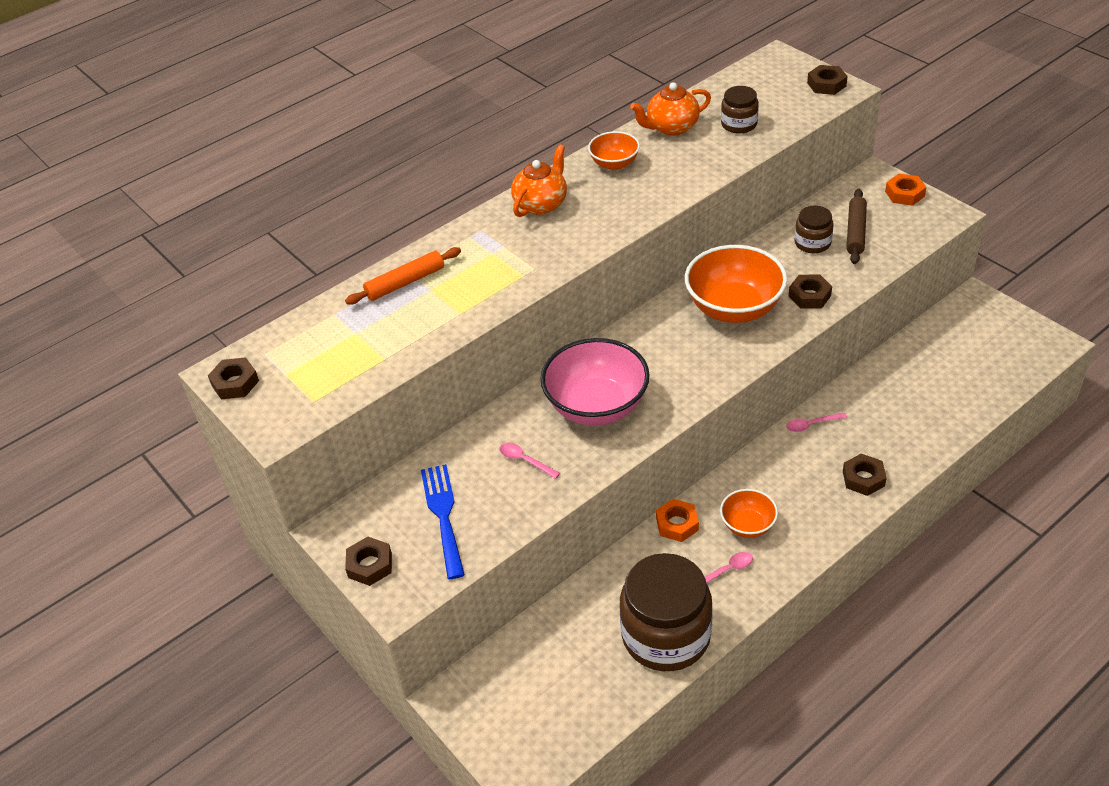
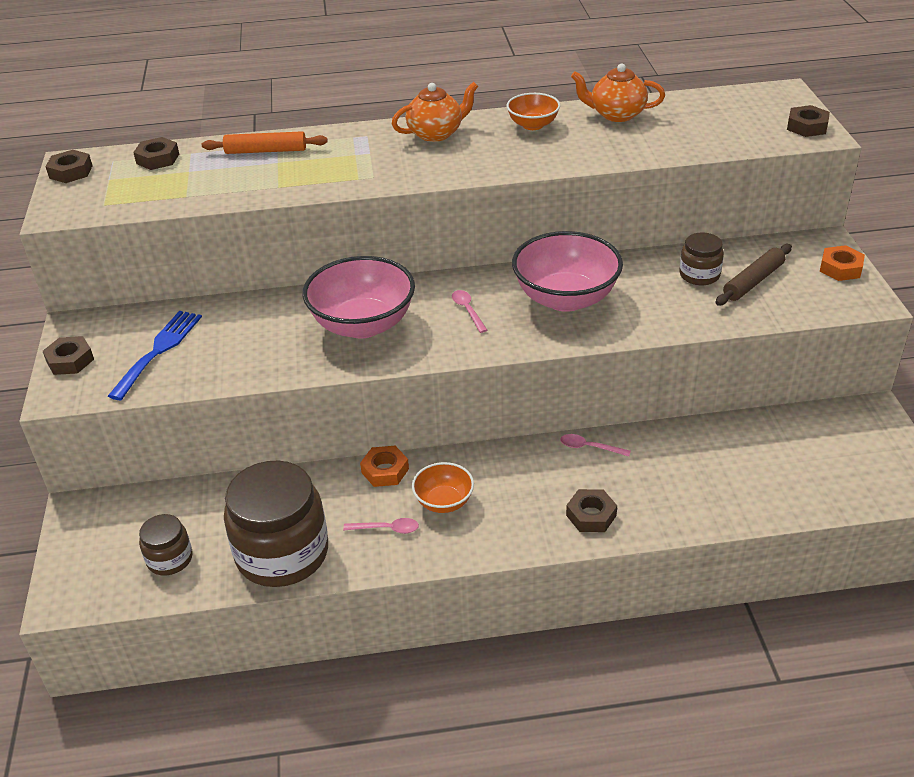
camera: 30 degrees right, 5 degrees down
(525, 460) = (262, 339): pink spoon -> pink spoon (468, 310)
(734, 308) = (565, 298): orange bowl -> pink bowl
(739, 124) = (681, 131): brown jar -> brown jar (170, 559)
(809, 296) = (647, 316): brown nut -> brown nut (158, 159)

